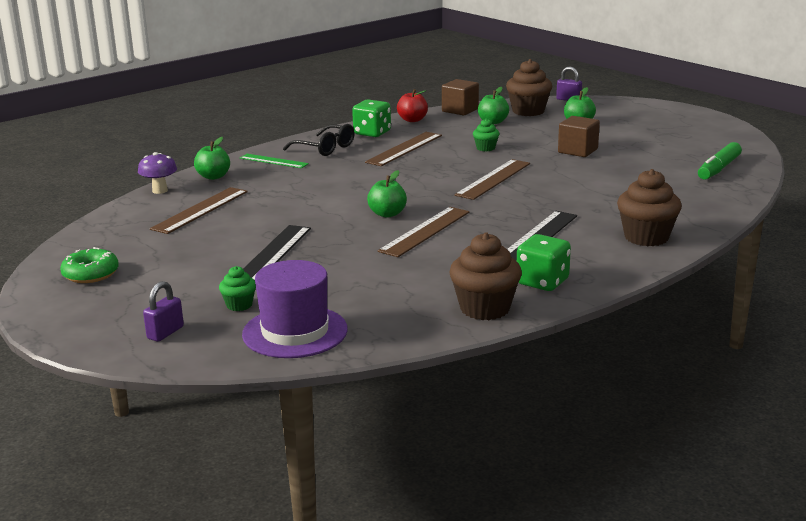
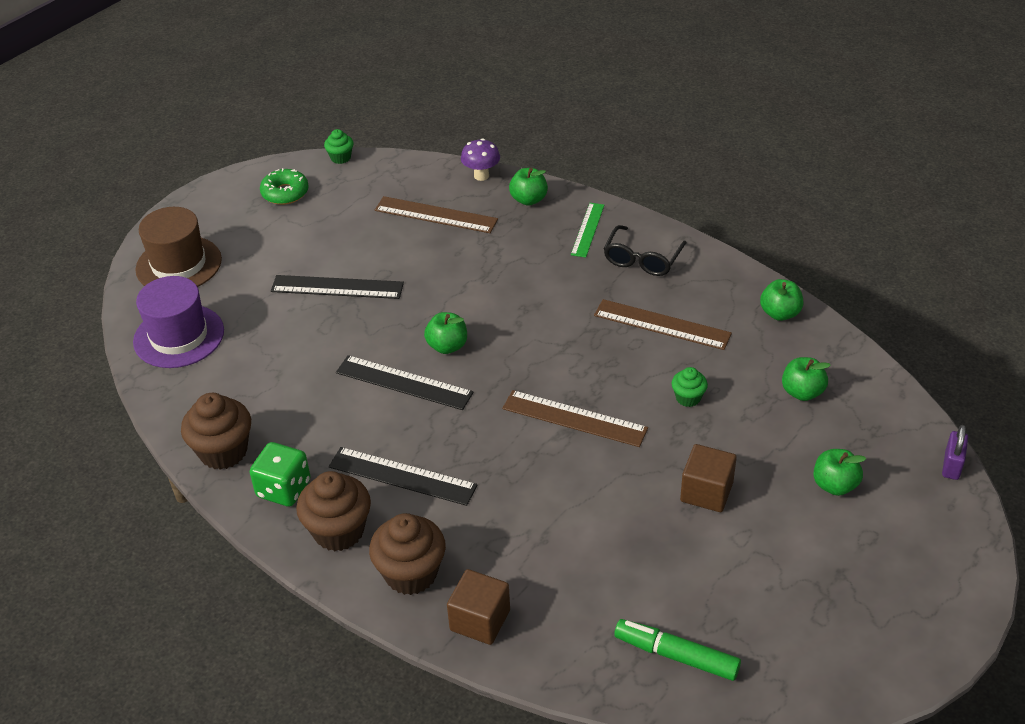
camera: 80 degrees right, 20 degrees up
(165, 333) = (178, 264): purple padlock -> brown hat
(239, 305) = (228, 292): green cupcake -> green cupcake (340, 157)
(372, 133) = (712, 287): green dice -> none
(412, 120) = (780, 313): red apple -> green apple
(425, 231) = (404, 382): brown ruler -> black ruler
(460, 110) = (843, 352): brown cube -> brown cube (480, 620)
(528, 111) = (869, 424): brown cupcake -> brown cupcake (338, 531)

